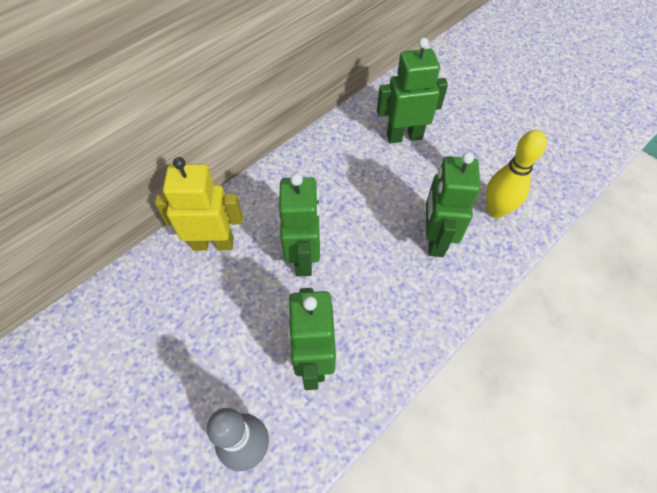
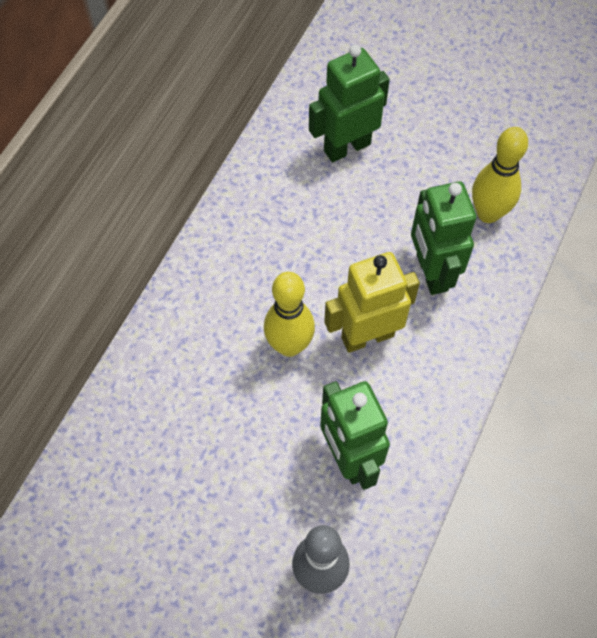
camera: 20 degrees left, 5 degrees up
(213, 243) = (171, 364): yellow robot -> yellow robot (367, 336)
(304, 258) = (289, 345): green robot -> yellow bowling pin

